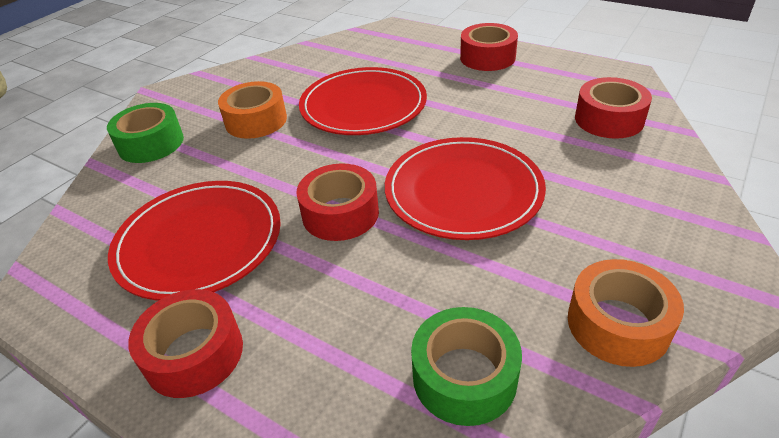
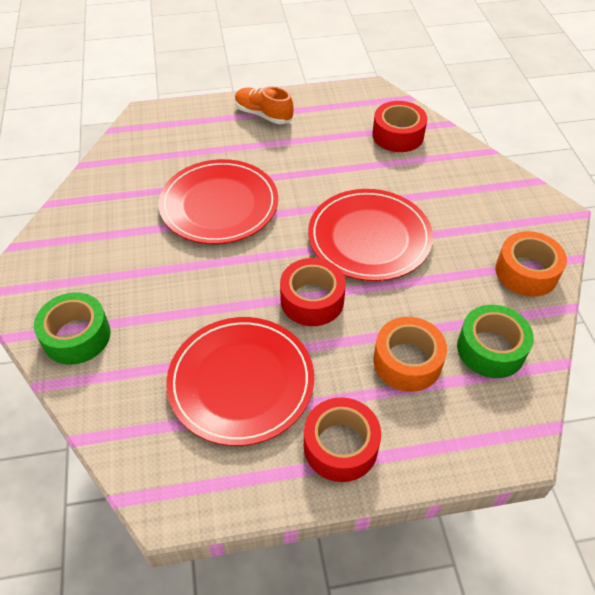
camera: 45 degrees left, 10 degrees up
(256, 121) = (146, 264): orange tape -> orange tape (407, 361)
(487, 57) = (263, 115): red tape -> orange shoe

